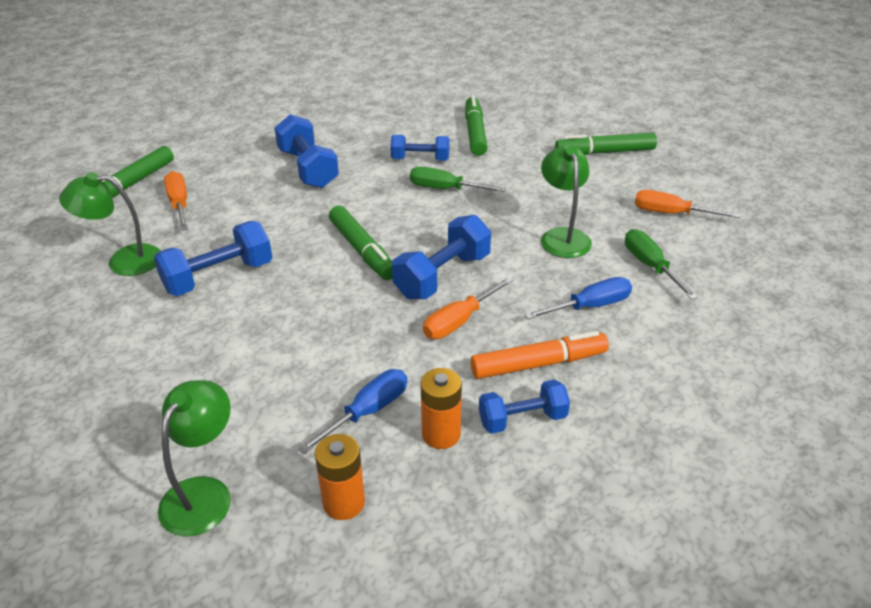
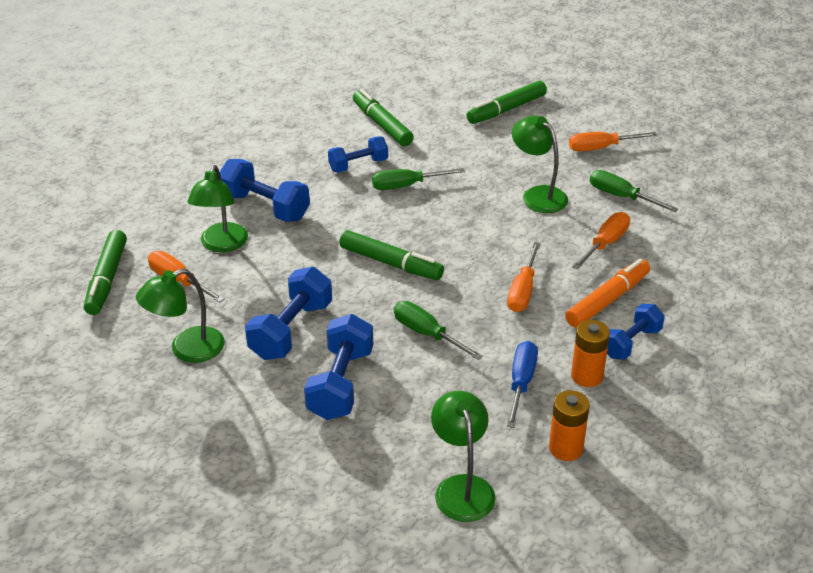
camera: 30 degrees left, 0 degrees up
(242, 187) = (222, 245): none -> green lamp
(328, 326) = (427, 334): none -> green screwdriver
(442, 276) = (476, 260): blue dumbbell -> blue dumbbell (341, 383)
(589, 306) = (605, 244): blue screwdriver -> orange screwdriver

